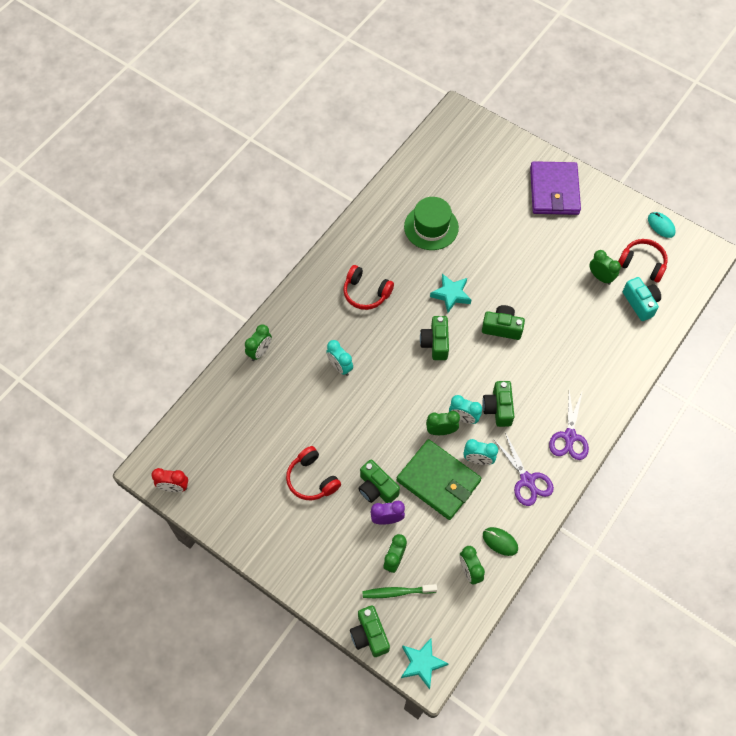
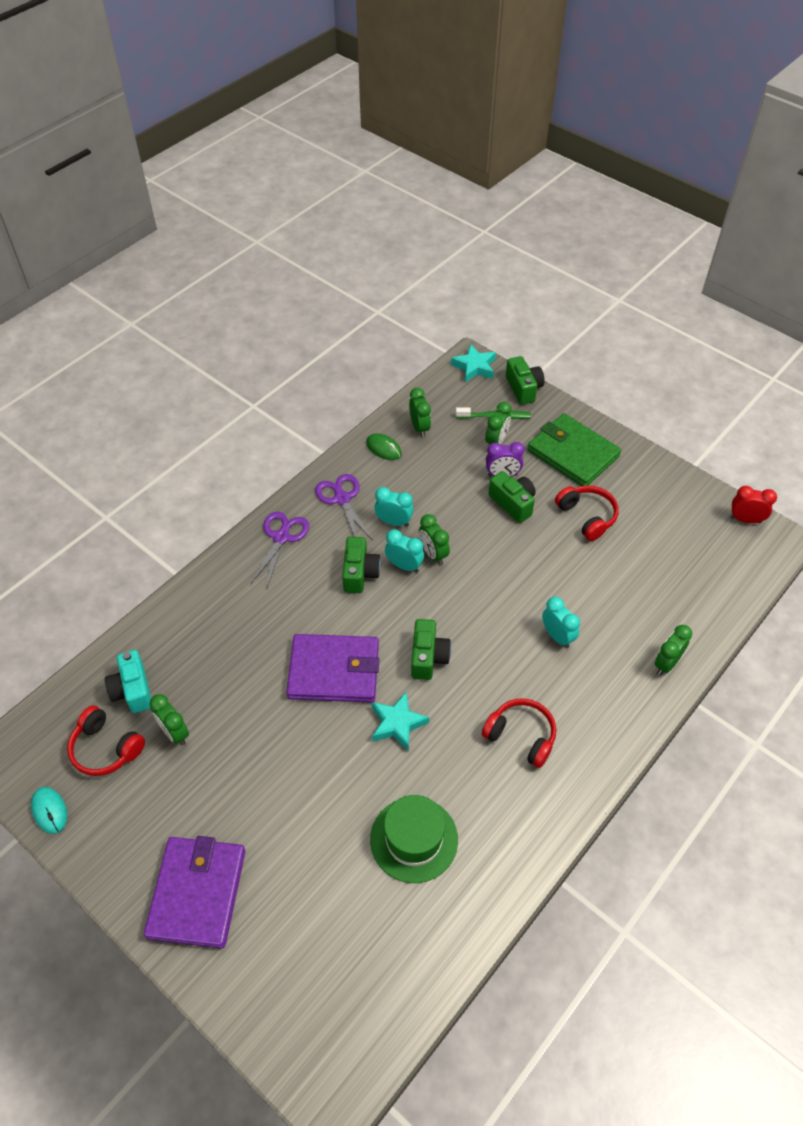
camera: 175 degrees left, 10 degrees down
(438, 481) = (442, 505): green wallet -> green wallet (572, 453)
(441, 431) = (433, 554): green clock -> green clock turned 60 degrees clockwise
(502, 327) = (334, 671): green camera -> purple wallet

